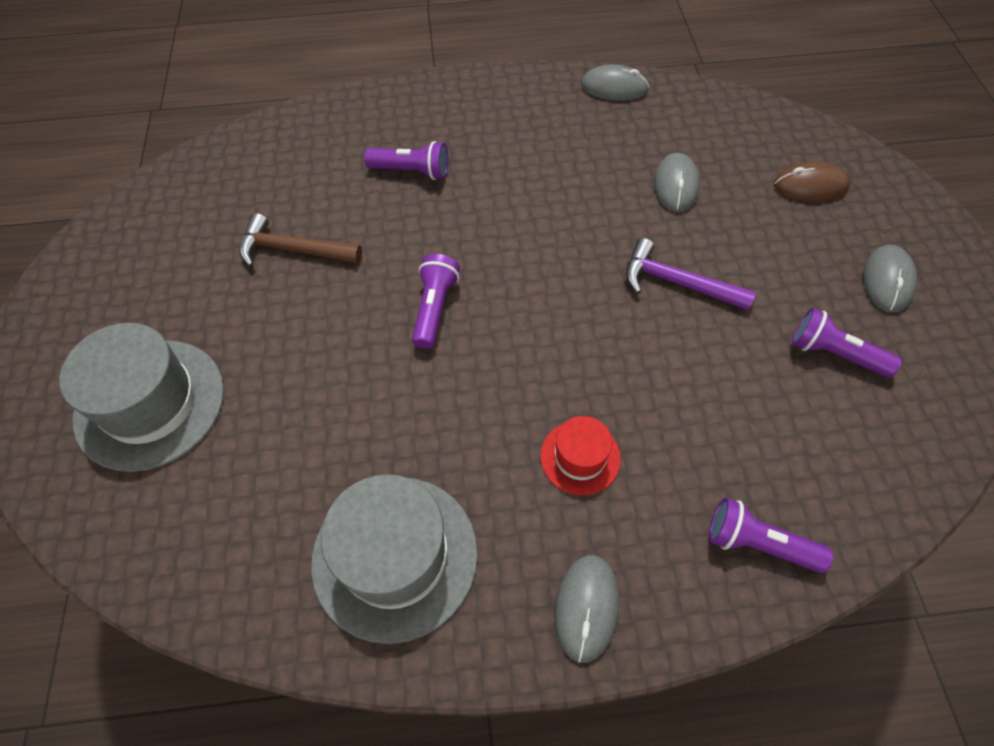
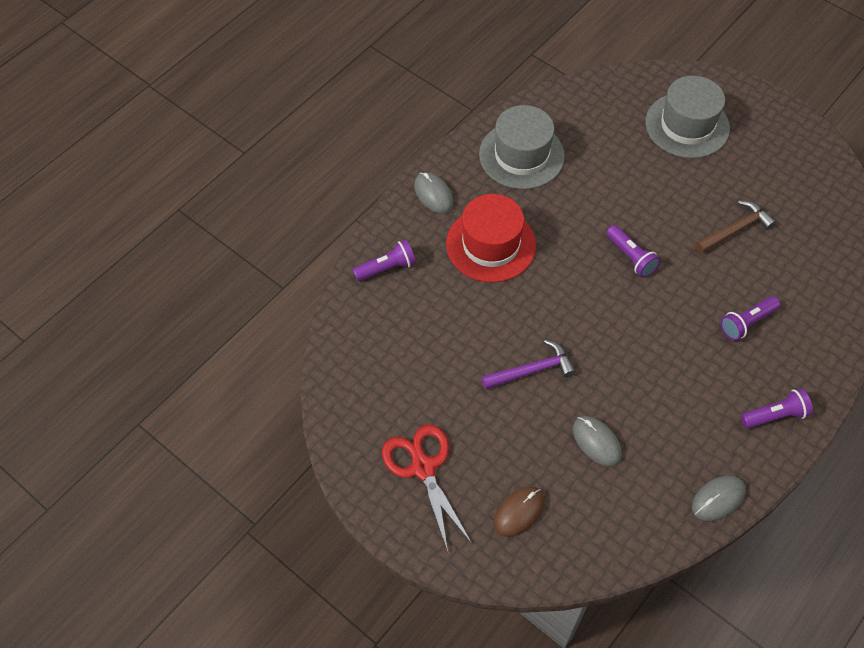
camera: 135 degrees right, 0 degrees up
(580, 457) = (491, 244): red hat -> red hat, size x1.92
(834, 354) = (419, 392): purple flashlight -> purple flashlight (775, 415)
(887, 280) = (423, 468): grey mouse -> red scissors

